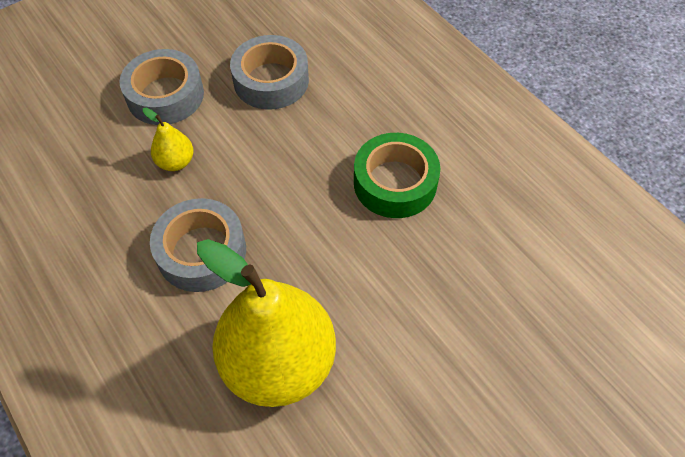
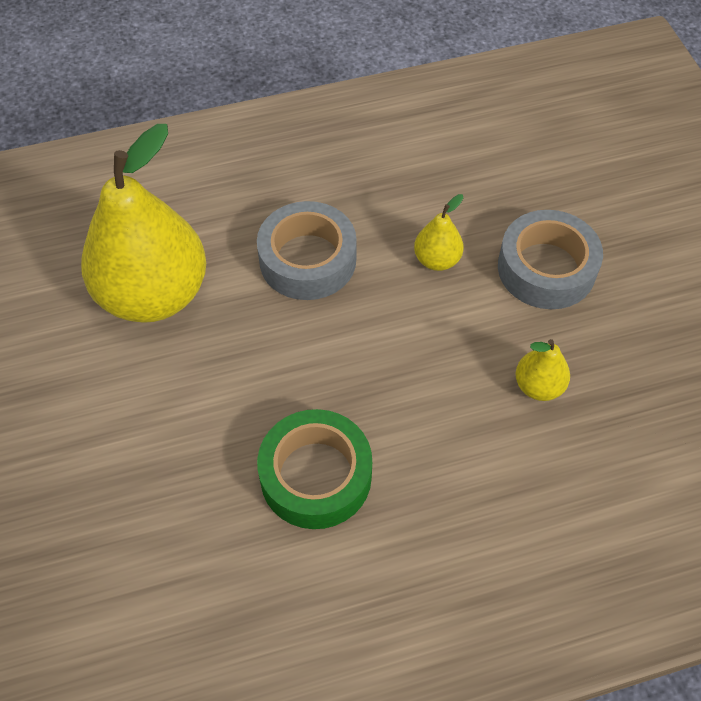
camera: 110 degrees right, 0 degrees up
(271, 80) = (538, 386): grey tape -> yellow pear

